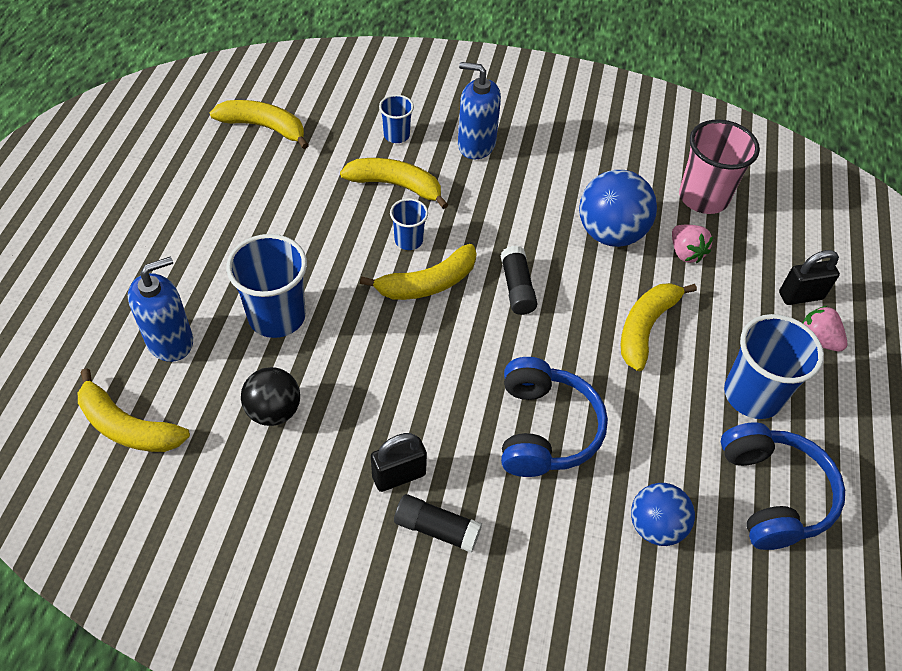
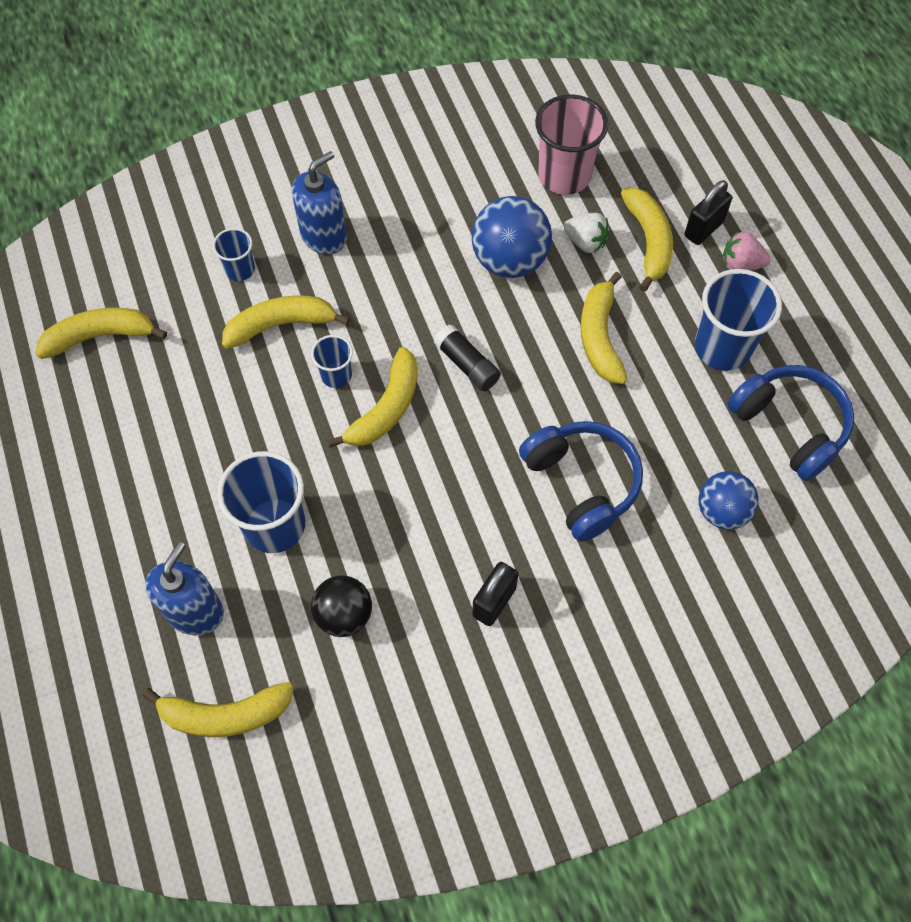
camera: 30 degrees left, 10 degrees up
(436, 528) = (558, 626): black glue stick -> none
(476, 145) = (324, 236): blue soap dispenser -> blue soap dispenser turned 150 degrees clockwise
(685, 253) = (585, 242): pink strawberry -> white strawberry
(743, 280) = (648, 241): none -> yellow banana

